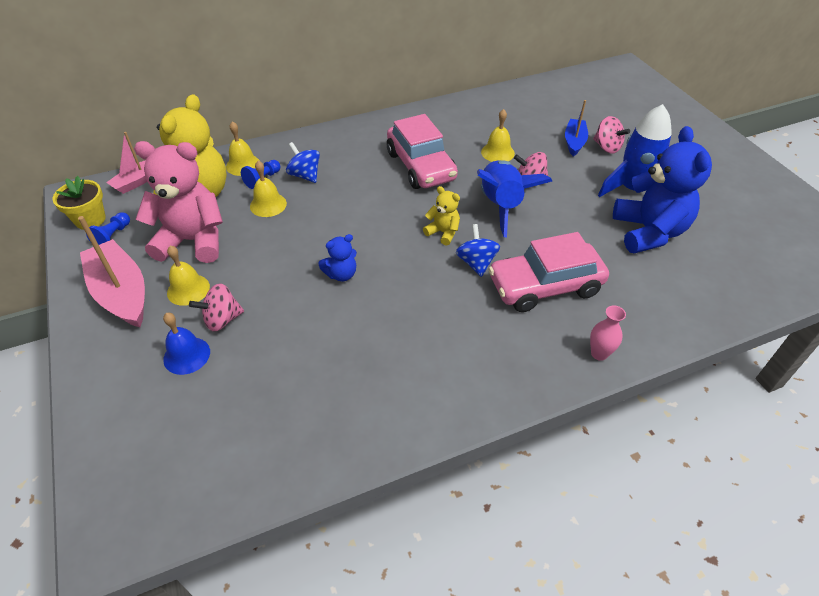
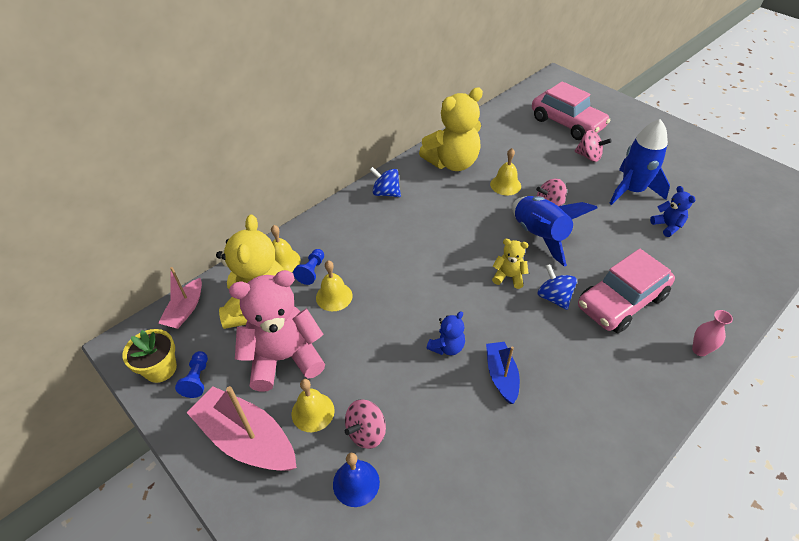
camera: 20 degrees left, 0 degrees up
(305, 175) = (350, 255): blue spinning top -> blue spinning top (386, 193)
(421, 166) = (449, 216): pink car -> pink car (567, 123)
(457, 121) = (452, 163): none -> yellow teddy bear
(574, 142) = (560, 158): blue boat -> blue boat (501, 376)
(648, 232) = (667, 226): blue teddy bear -> blue teddy bear, size x0.47

